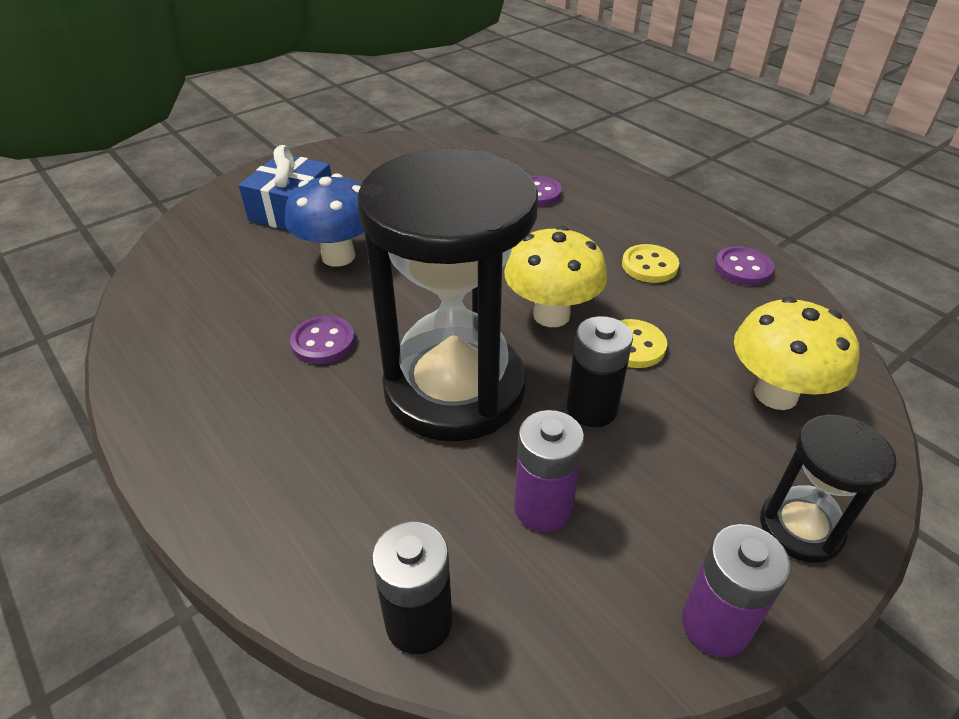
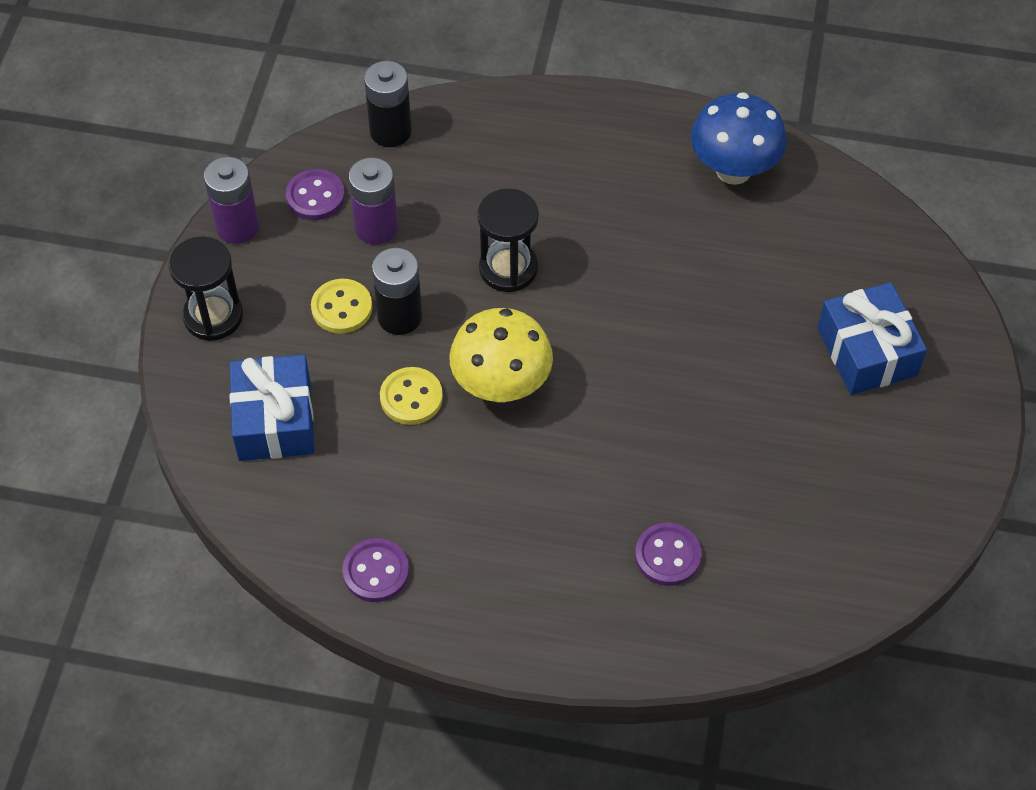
camera: 140 degrees right, 15 degrees up
(323, 342) = (644, 240): purple button -> purple button (315, 196)
(338, 256) = (745, 326): blue mushroom -> blue mushroom (733, 170)
(454, 388) = (508, 268): black hourglass -> black hourglass, size x0.47
(649, 266) = (465, 512): yellow button -> yellow button (342, 308)
(775, 394) = (274, 420): yellow mushroom -> blue gift

